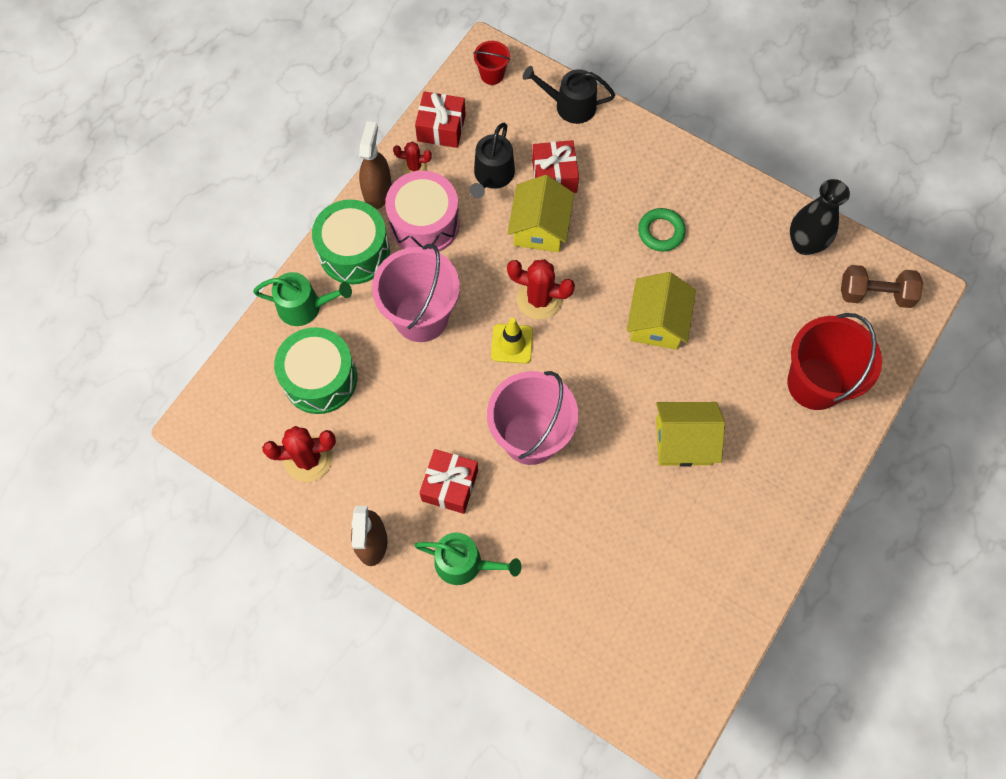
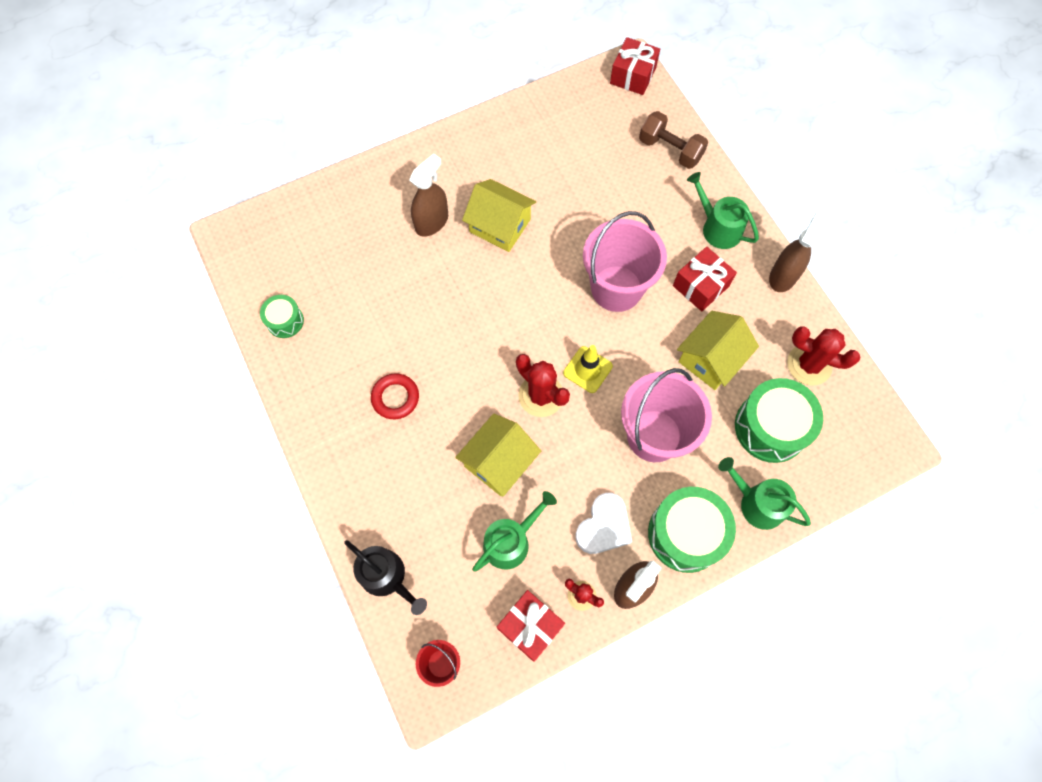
camera: 150 degrees left, 0 degrees up
(424, 223) = (604, 527): pink drum -> white heart
(492, 175) = (511, 541): black watering can -> green watering can
(554, 176) = (453, 507): red gift -> red gift (633, 76)
(657, 322) = (455, 323): yellow house -> yellow house (711, 359)
(661, 232) = (395, 398): green ring -> red ring
(750, 408) = (432, 222): none -> brown spray bottle
(805, 244) = (285, 321): black vase -> green drum
(815, 383) = (369, 214): red bucket -> none
(875, 294) = (266, 252): brown dumbbell -> brown dumbbell (670, 150)

